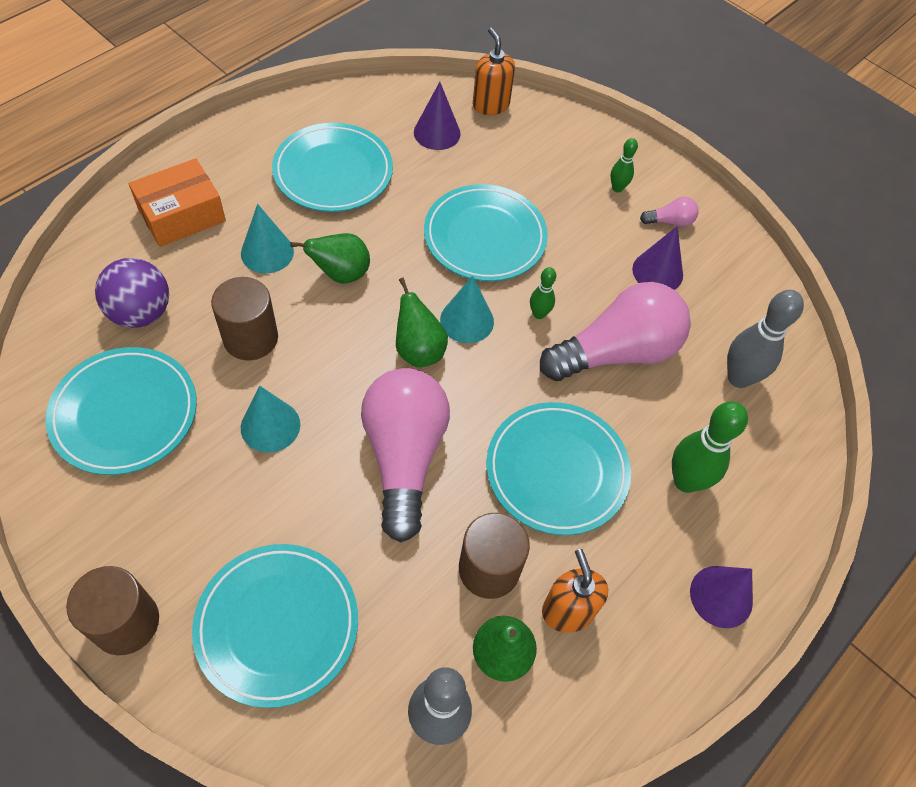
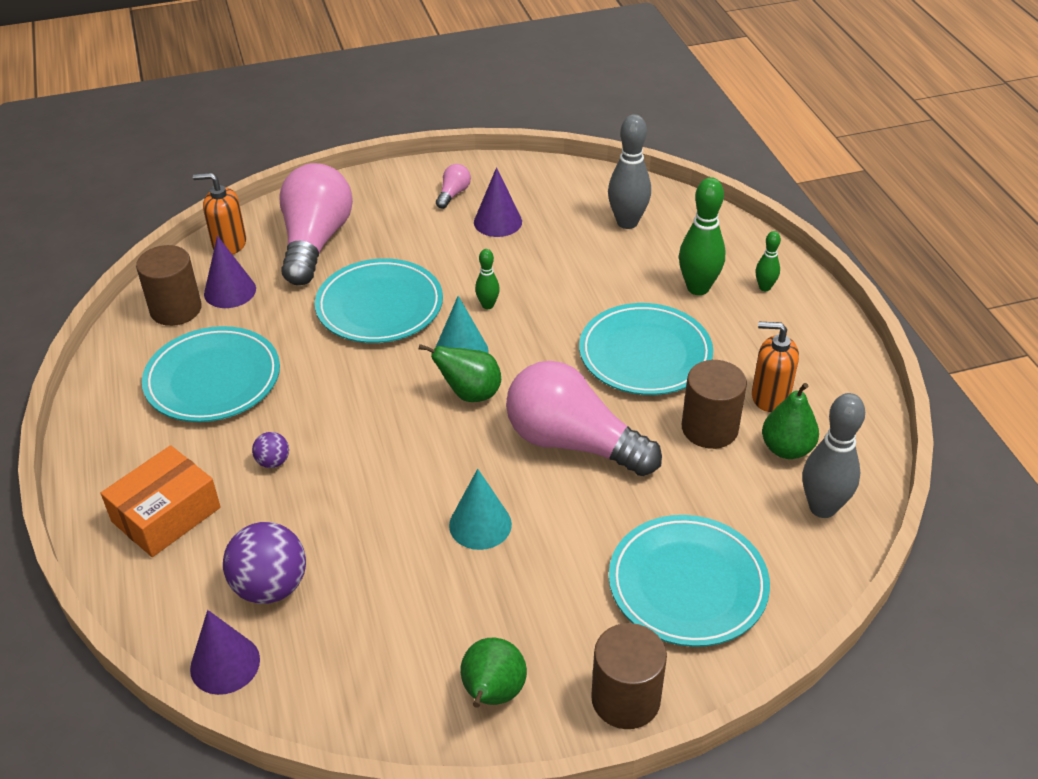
camera: 55 degrees left, 15 degrees down
(125, 413) = (388, 635): turquoise plate -> none
(182, 215) = (166, 514): orange box -> orange box turned 45 degrees clockwise
(250, 338) = (369, 507): brown cylinder -> brown cylinder (176, 309)
(267, 252) = (273, 462): turquoise cone -> purple ball
(341, 274) = (344, 416): green pear -> green pear (492, 694)
(616, 352) = (558, 276): pink light bulb -> pink light bulb (315, 242)
(617, 188) = (394, 208): green bowling pin -> green bowling pin (764, 287)
(721, 596) = (801, 310): purple cone -> purple cone (225, 664)

